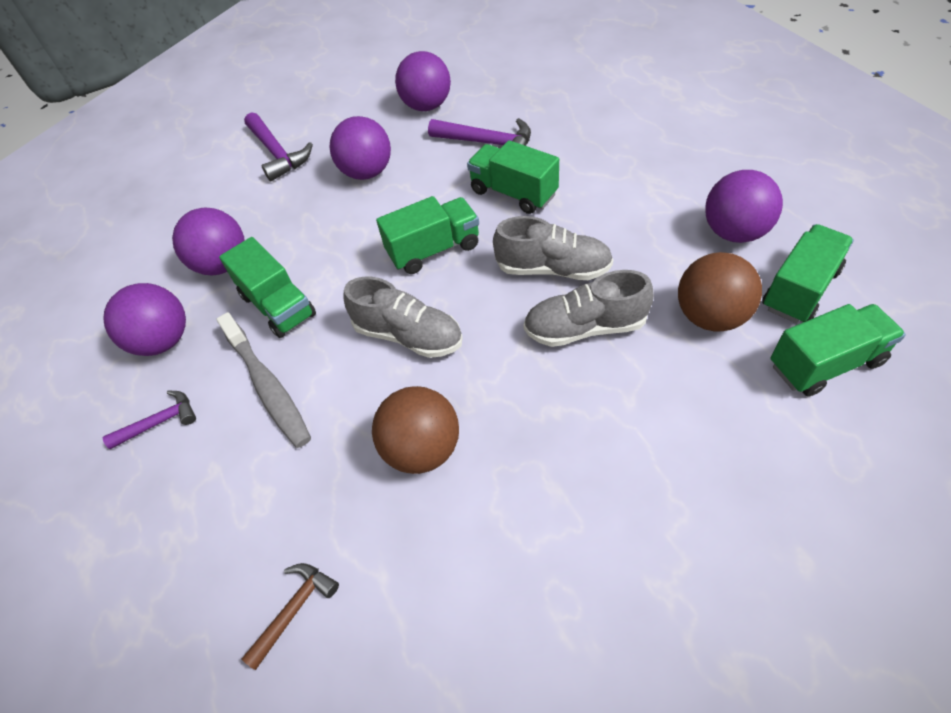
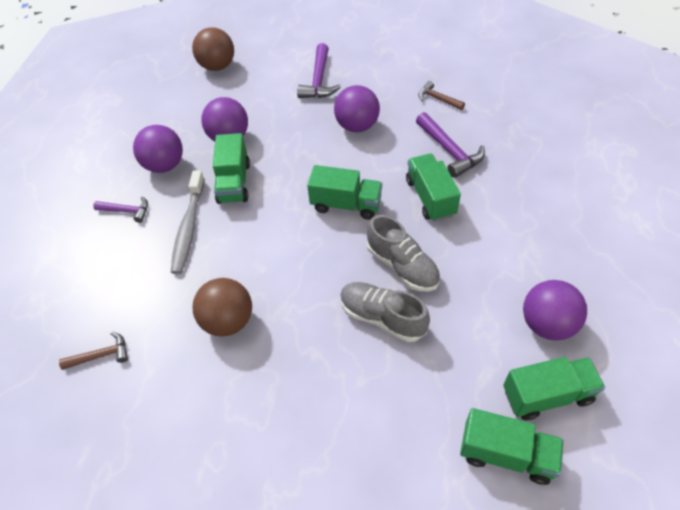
camera: 35 degrees right, 0 degrees up
(408, 336) = (282, 250): grey shoe -> none
(427, 106) = (437, 99): purple ball -> brown hammer
(710, 316) = (466, 368): brown ball -> brown ball (217, 66)

